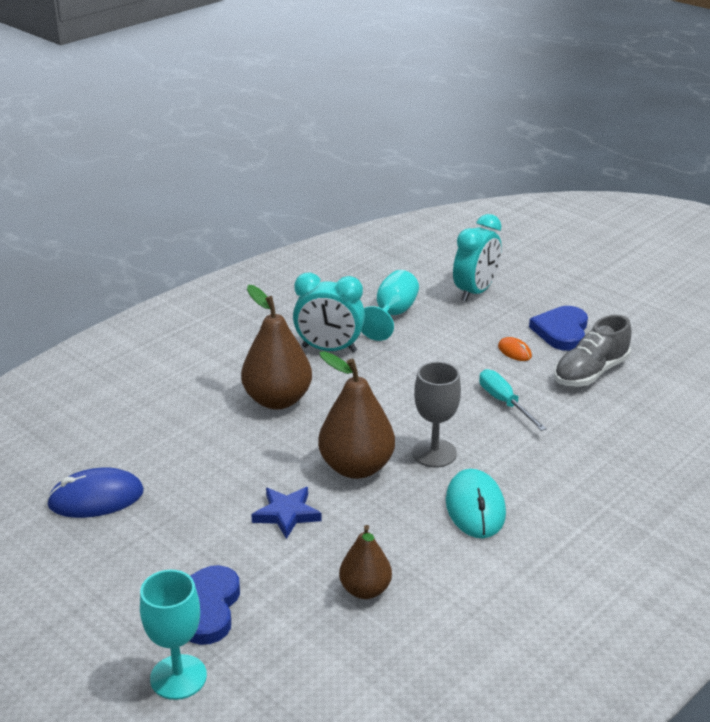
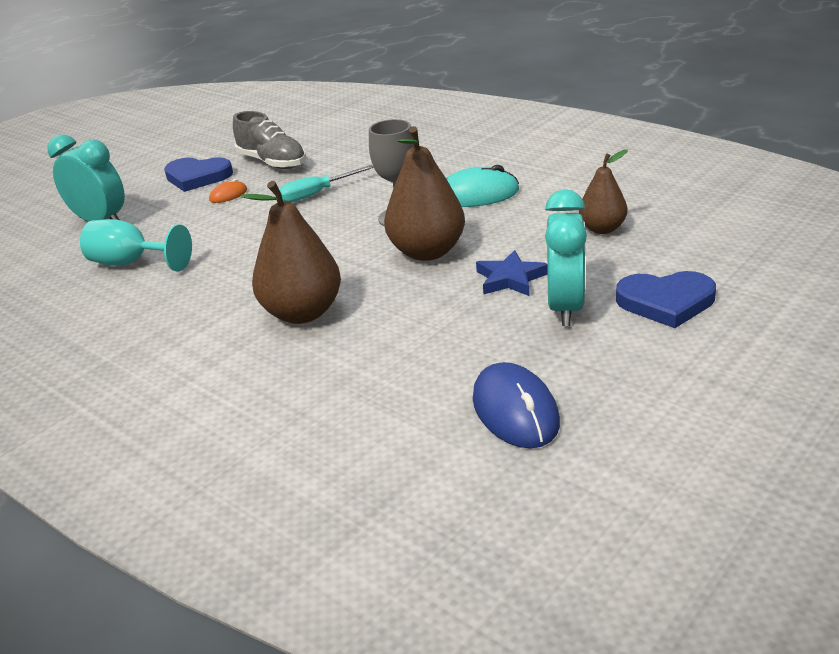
camera: 90 degrees left, 0 degrees up
(178, 677) = (761, 299): turquoise goblet -> none
(329, 349) = (197, 294): turquoise clock -> turquoise clock (565, 308)

